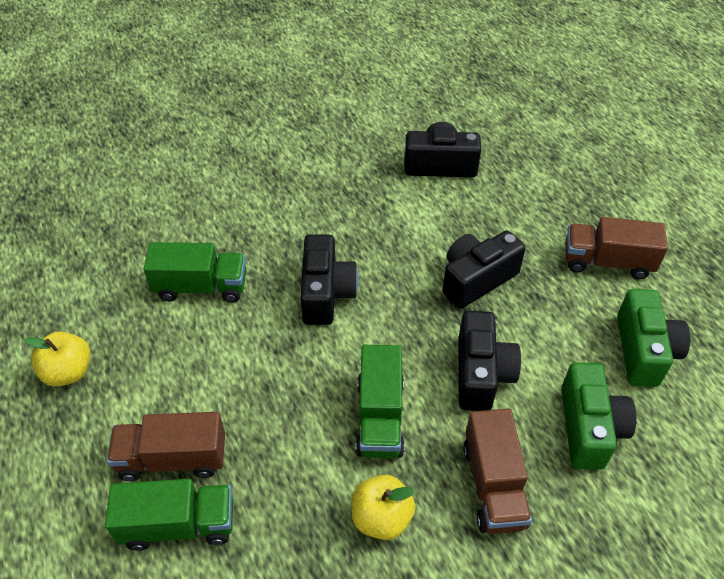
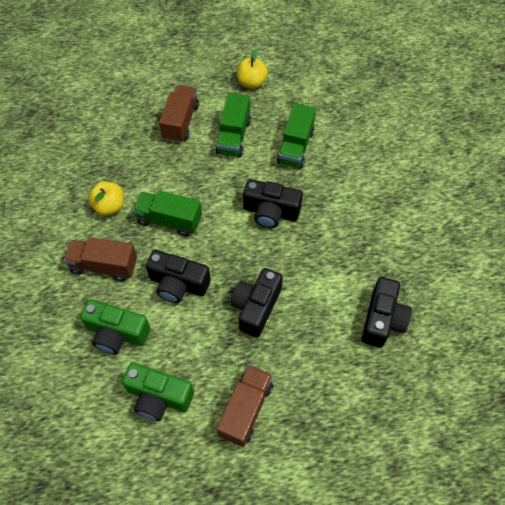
camera: 105 degrees right, 10 degrees up
(178, 524) = (143, 121): green truck -> green truck (233, 136)
(476, 279) = (256, 307): black camera -> black camera turned 135 degrees counterclockwise

